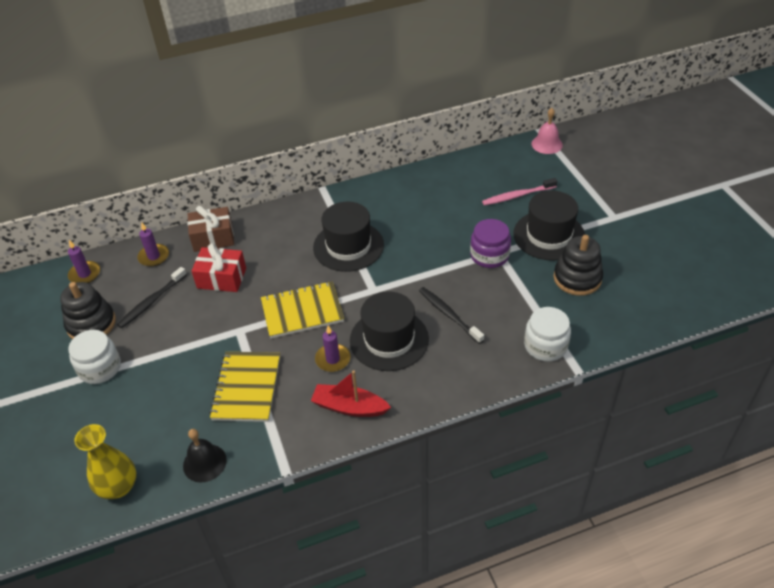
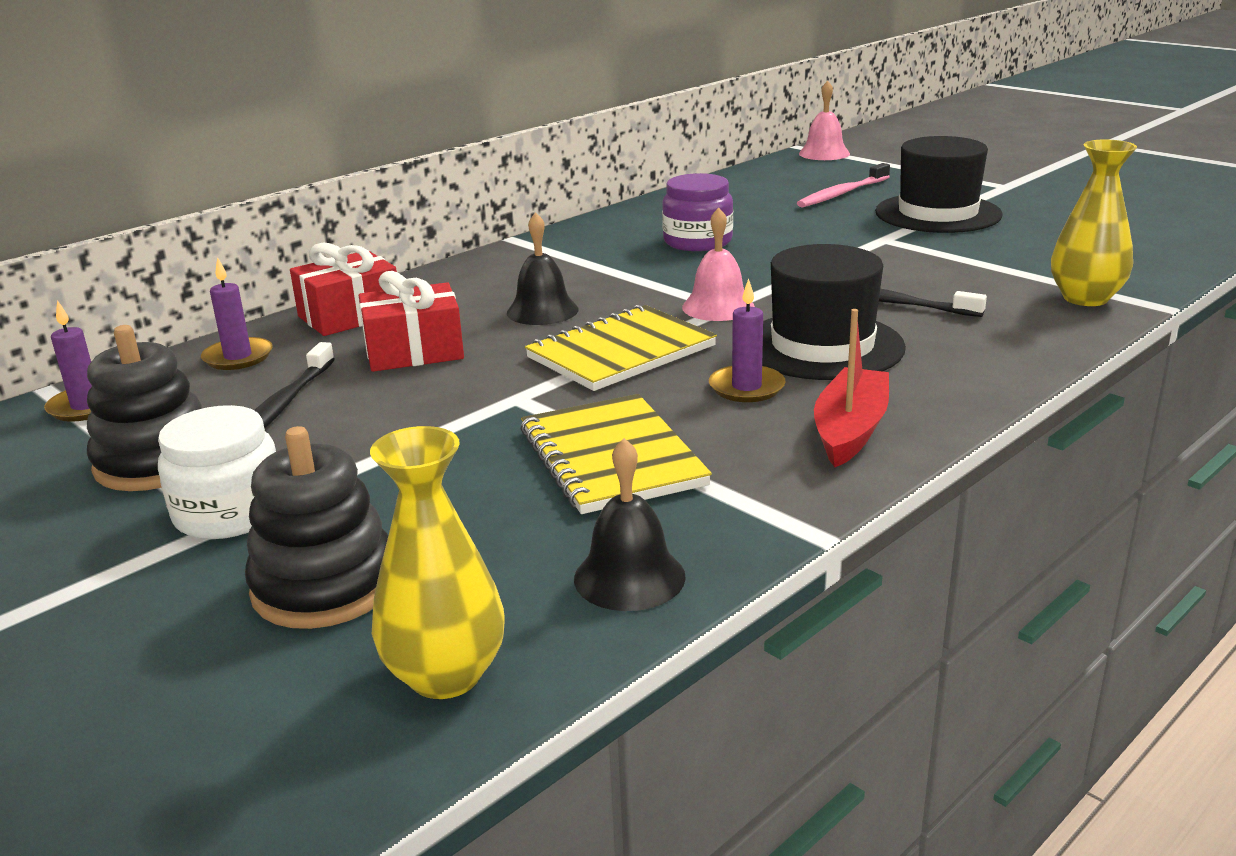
camera: 25 degrees left, 20 degrees down
(213, 238) = (350, 316): brown gift -> red gift
(293, 263) = (542, 311): none -> black bell
(348, 246) = (626, 277): black hat -> none
(349, 407) = (850, 430): red boat -> red boat turned 120 degrees clockwise
(370, 288) = (718, 307): none -> pink bell
(489, 255) = (874, 243): purple jar -> purple jar (697, 241)
(545, 346) = (1085, 298): white jar -> yellow vase
(577, 278) = (1035, 237): black stacking toy -> black stacking toy (325, 586)

